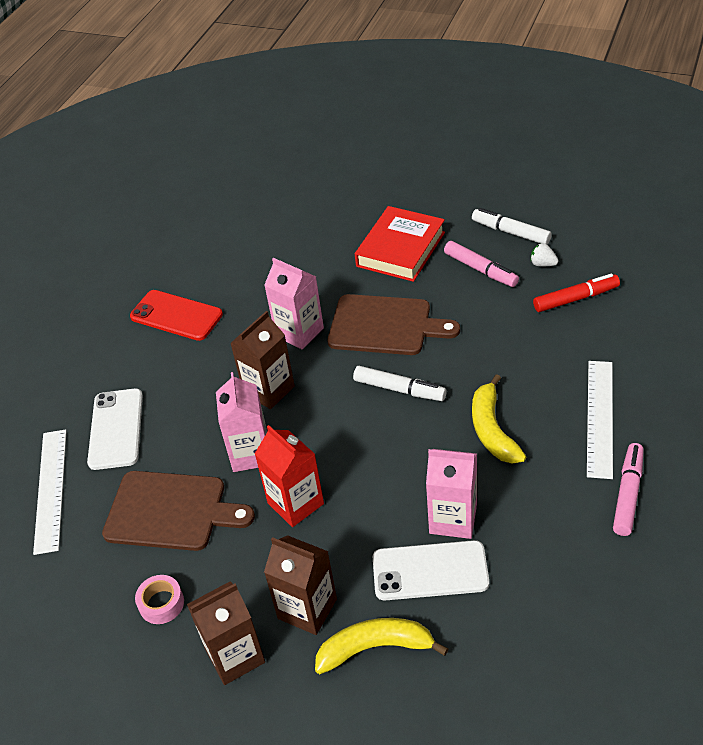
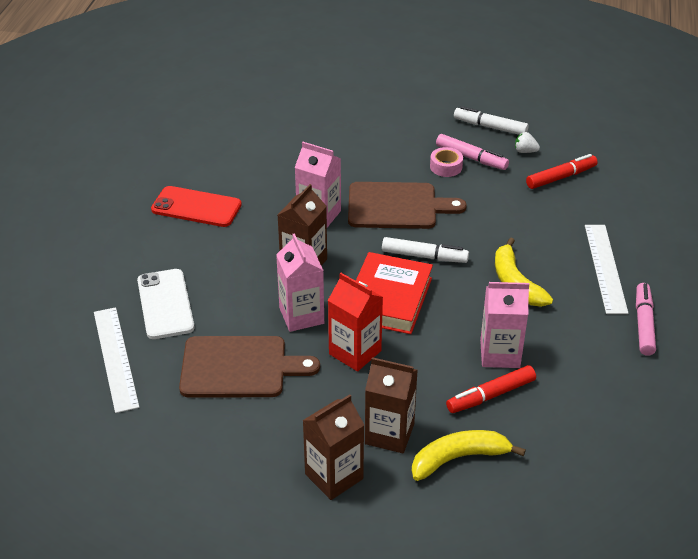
camera: 15 degrees left, 5 degrees down
(161, 603) = (252, 442): pink tape -> pink tape (446, 167)
(400, 249) = (394, 144): red book -> red book (388, 299)
(430, 571) = (490, 395): white phone -> red marker

